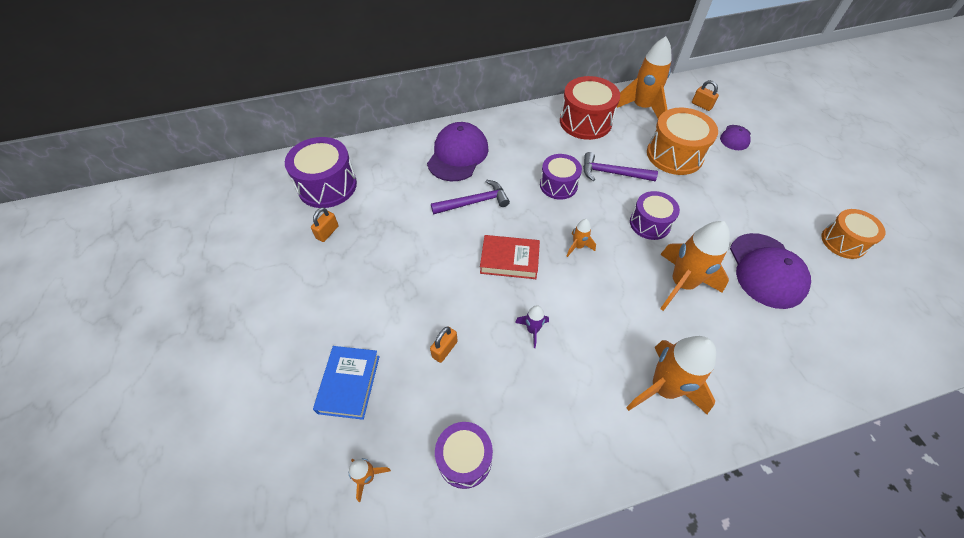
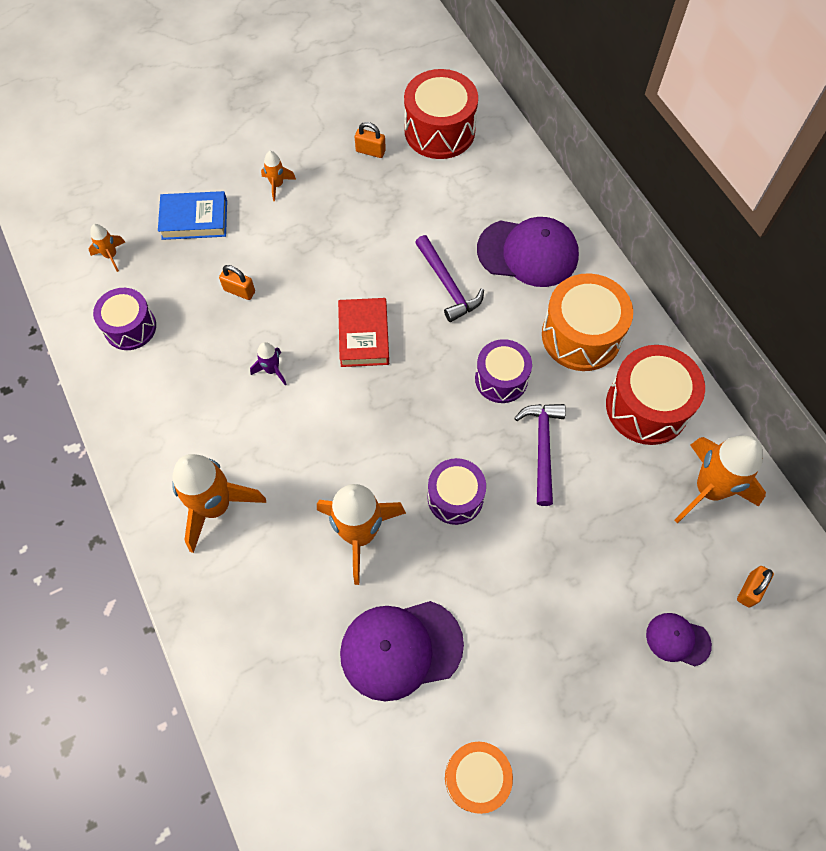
camera: 80 degrees right, 10 degrees up
(327, 186) = (439, 131): purple drum -> red drum
(578, 246) = (398, 409): orange rocket -> orange rocket (277, 185)
(674, 155) = (606, 537): orange drum -> orange drum (581, 335)

